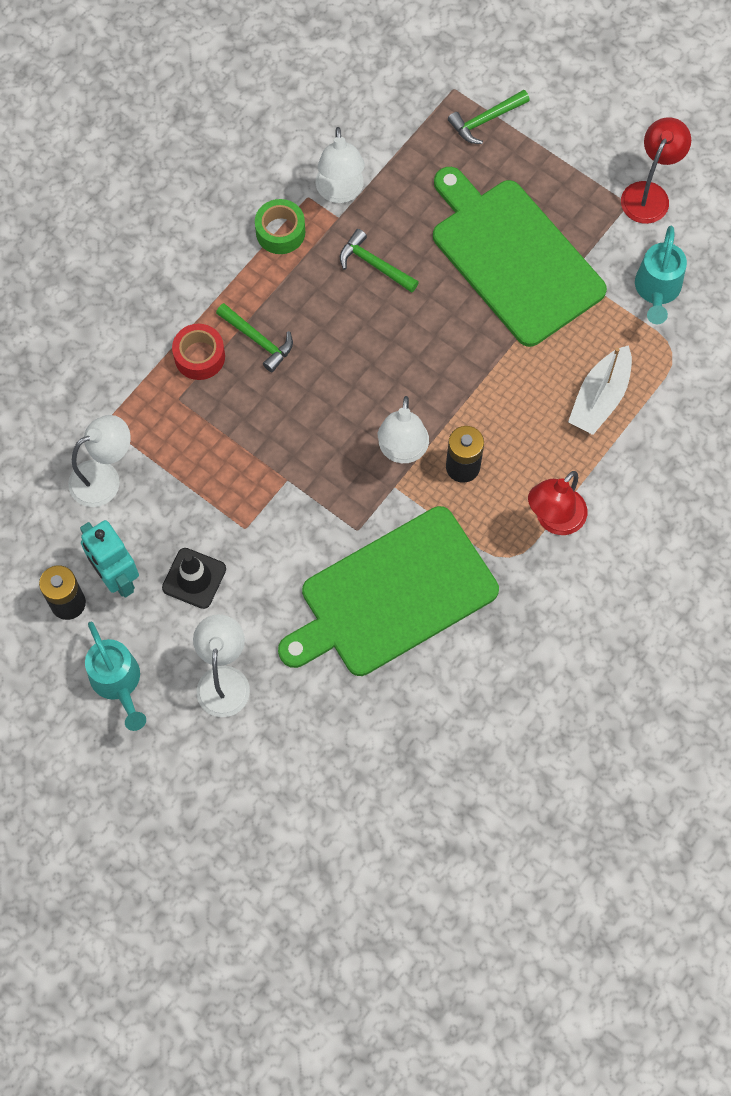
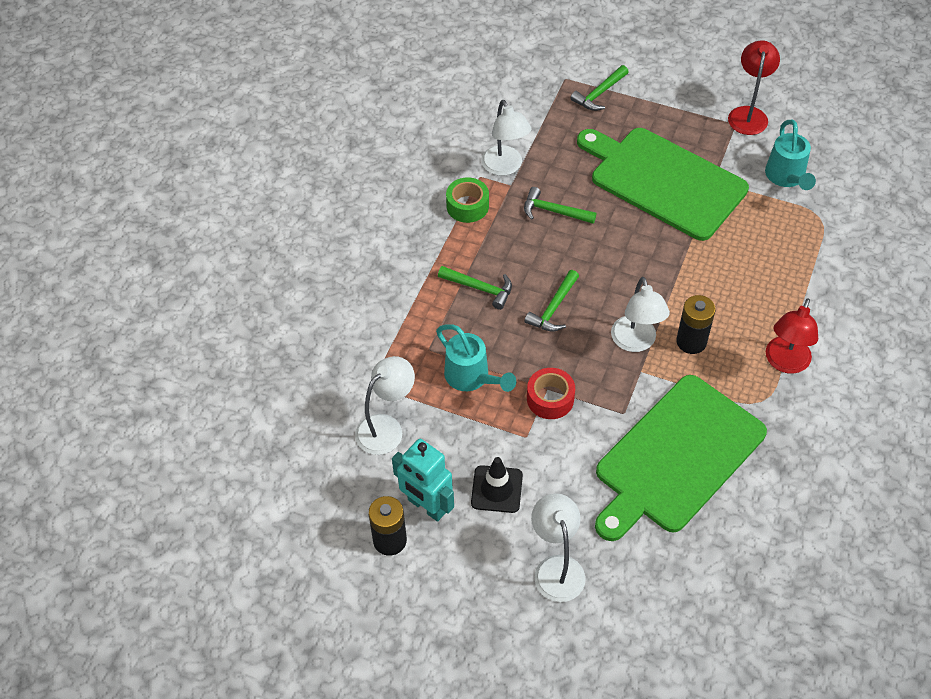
camera: 15 degrees left, 15 degrees down
(118, 683) = (460, 597): turquoise watering can -> turquoise watering can (471, 377)
(199, 356) = (435, 312): red tape -> red tape (550, 399)
(329, 386) = (553, 308): none -> green hammer
(600, 398) = (779, 263): white boat -> none

